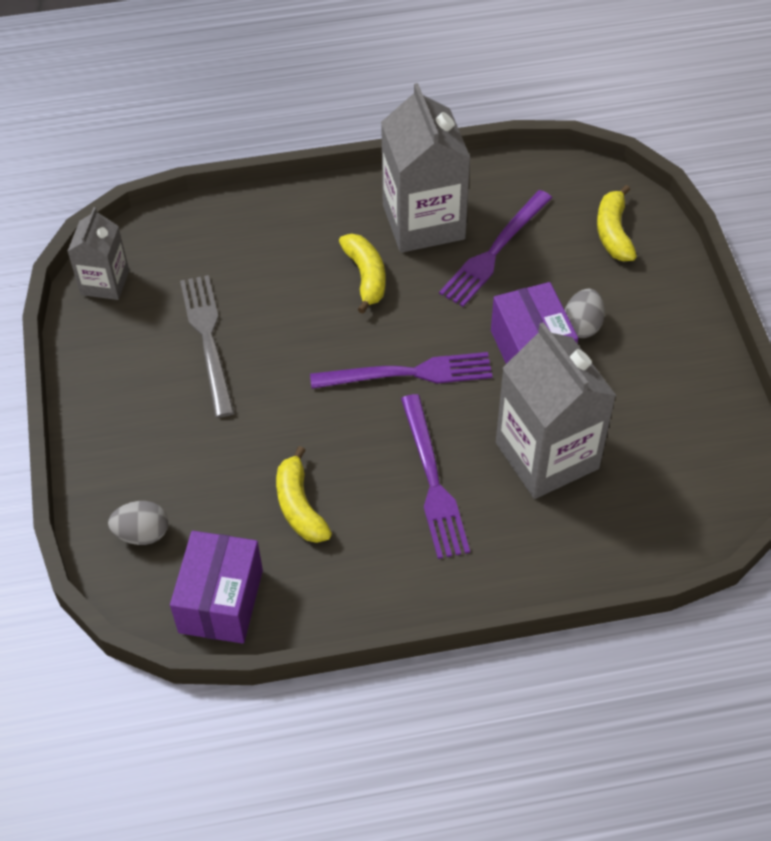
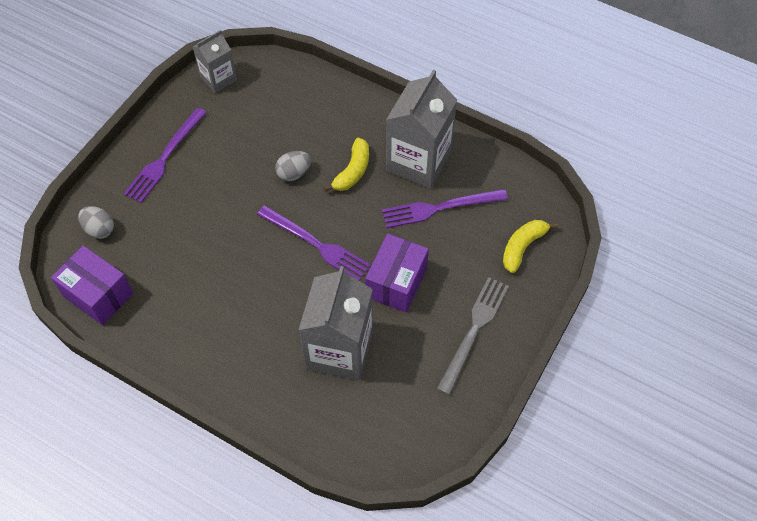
camera: 40 degrees right, 5 degrees up
(208, 339) = (235, 147): grey fork -> grey fork (474, 331)
(221, 601) = (98, 295): purple box -> purple box turned 75 degrees clockwise
(299, 506) = (185, 275): yellow banana -> none
(432, 481) = (264, 315): purple fork -> purple fork (165, 157)
(582, 325) = (442, 290): grey egg -> grey egg (294, 173)

